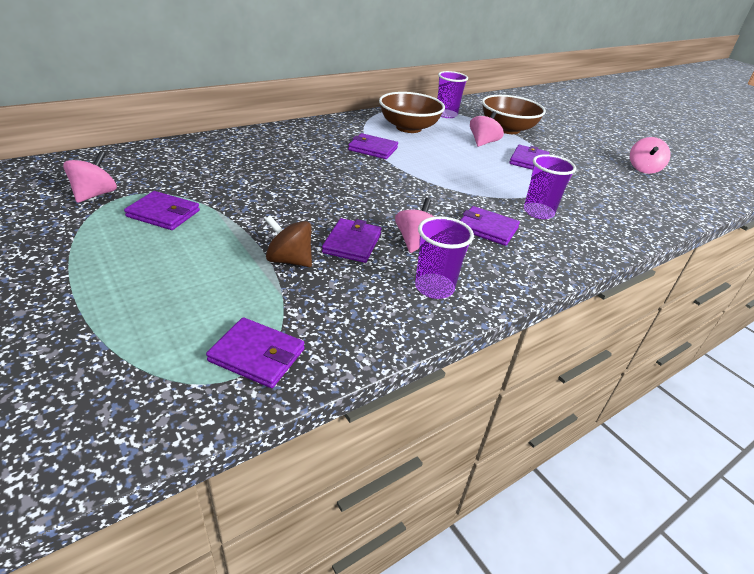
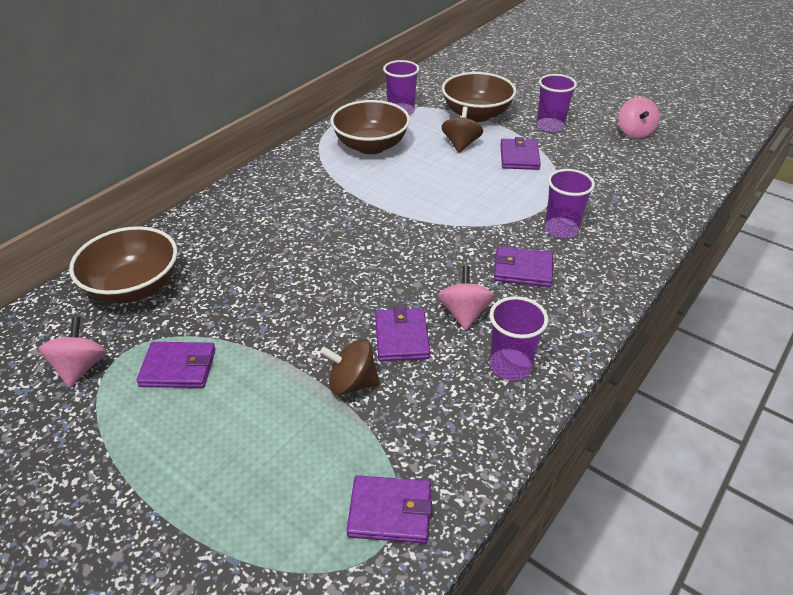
camera: 15 degrees left, 5 degrees up
(171, 161) = (134, 287): none -> brown bowl
(373, 149) = (349, 192): purple wallet -> none
(483, 143) = (461, 144): pink spinning top -> brown spinning top
(567, 149) = (550, 126): none -> purple cup

